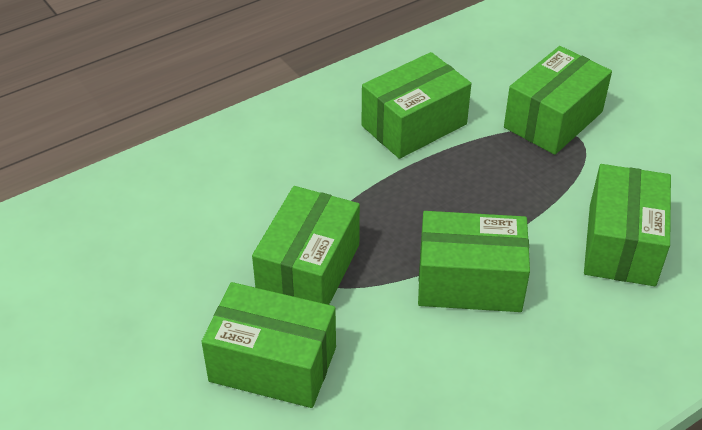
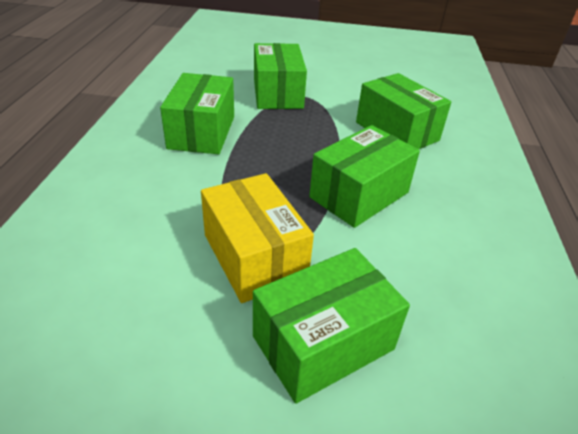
camera: 50 degrees left, 5 degrees down
(309, 270) = (254, 256): green box -> yellow box

